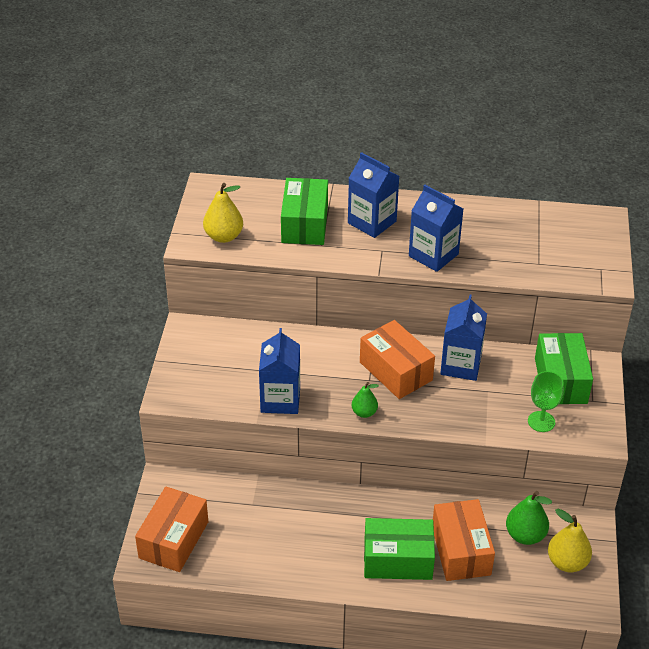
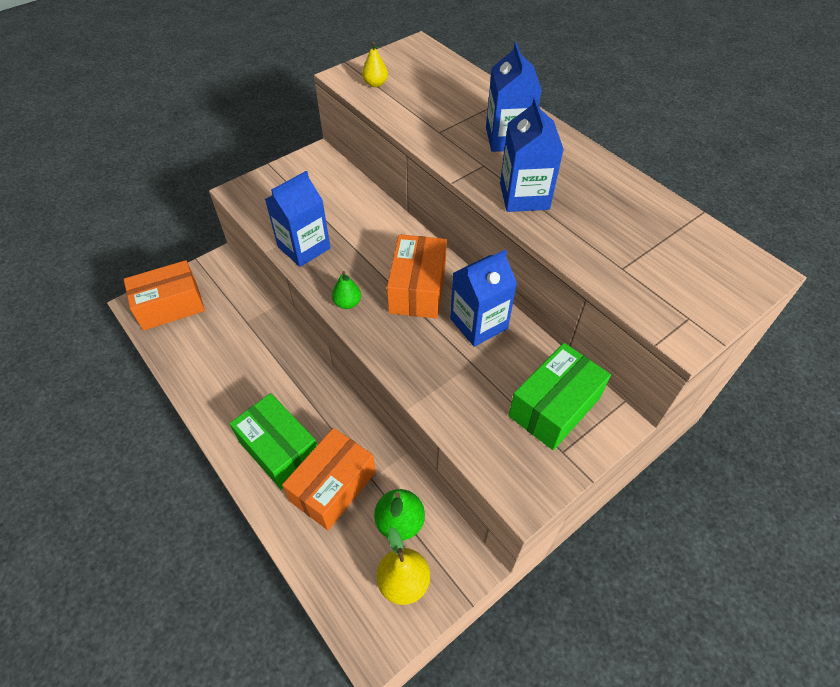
camera: 45 degrees right, 10 degrees up
(224, 236) = (375, 84): yellow pear -> yellow pear, size x0.63
(304, 224) = (449, 109): green box -> none
(541, 421) = (484, 430): green goblet -> none

